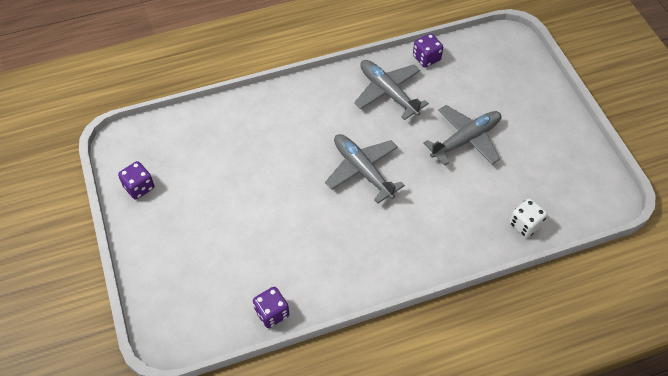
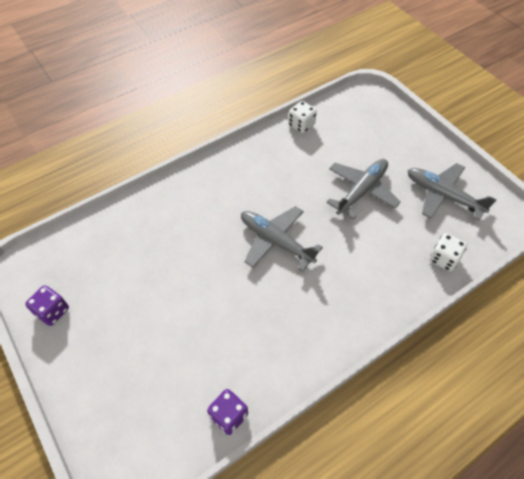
camera: 15 degrees left, 0 degrees up
(388, 92) = (276, 163): grey plane -> grey plane (443, 195)
(426, 58) = (301, 125): purple dice -> white dice

